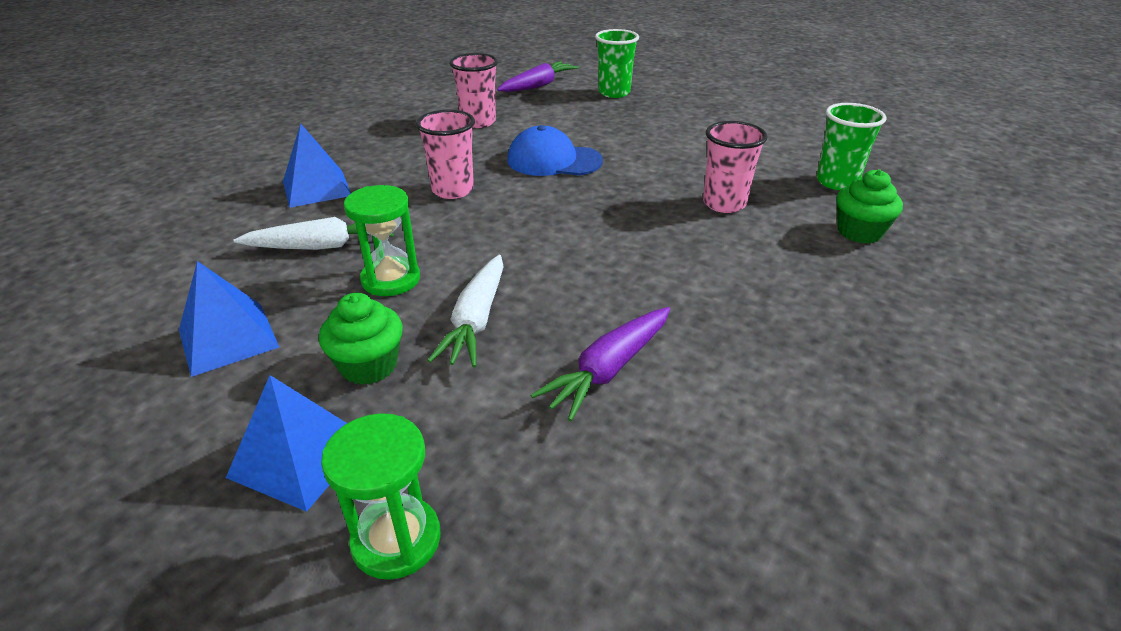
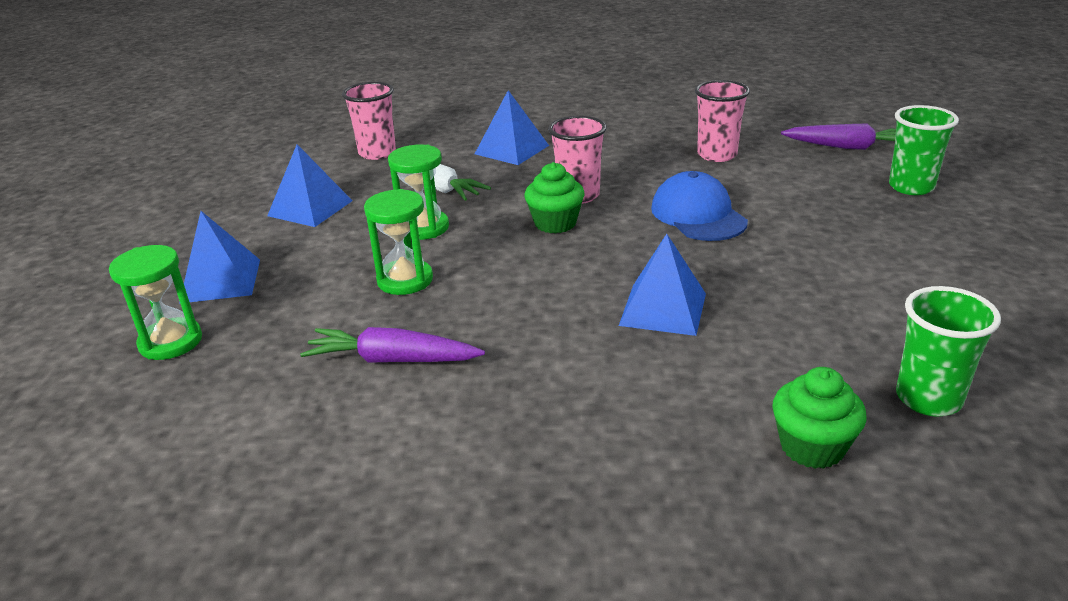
camera: 60 degrees right, 5 degrees down
(369, 365) = (320, 263): green cupcake -> green cupcake (555, 223)
(476, 320) = (405, 280): white carrot -> green hourglass
(664, 220) = (663, 309): none -> blue pyramid
(724, 203) = (747, 333): pink cup -> pink cup (377, 153)

